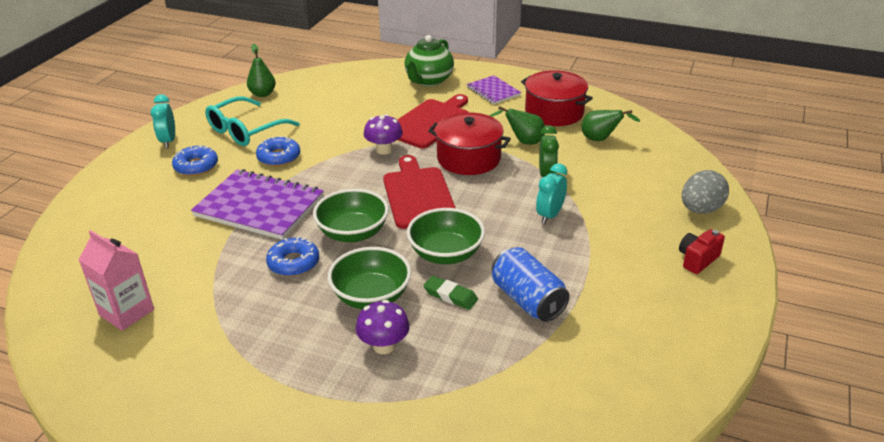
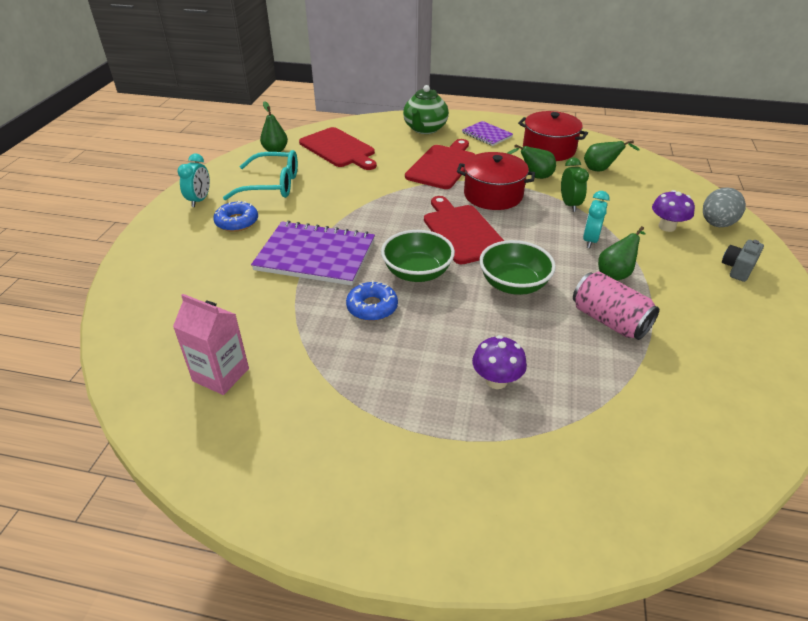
camera: 10 degrees left, 5 degrees up
(168, 141) = (199, 200): turquoise clock -> turquoise clock turned 150 degrees counterclockwise
(245, 131) = (272, 185): turquoise glasses -> turquoise glasses turned 120 degrees counterclockwise
(279, 157) = (315, 207): blue donut -> none
(328, 97) = (339, 149): none -> red cutting board
(371, 296) = (462, 332): green bowl -> none
(384, 150) = (412, 193): purple mushroom -> purple mushroom (667, 227)
(450, 296) = (536, 324): green eraser -> none
(528, 300) = (609, 320): blue can -> pink can
(559, 252) = (616, 273): none -> green pear
(697, 260) = (737, 268): red camera -> grey camera

